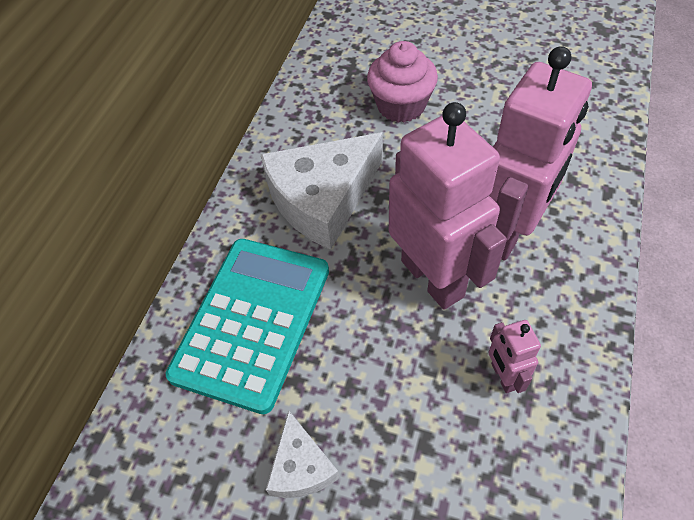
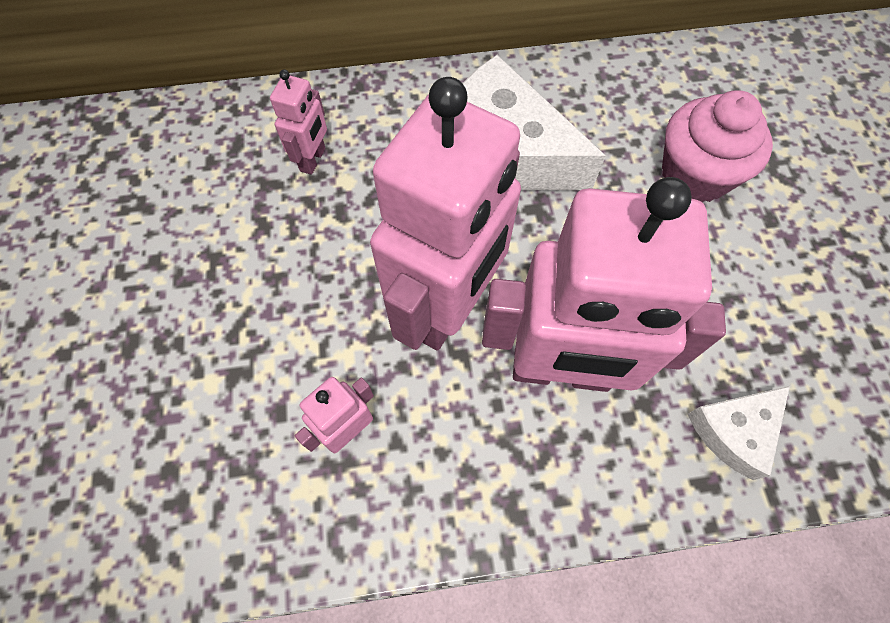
camera: 60 degrees right, 10 degrees up
(252, 321) = (313, 160): turquoise calculator -> pink robot
(301, 466) = (175, 269): white cheese -> white cheese (735, 431)

